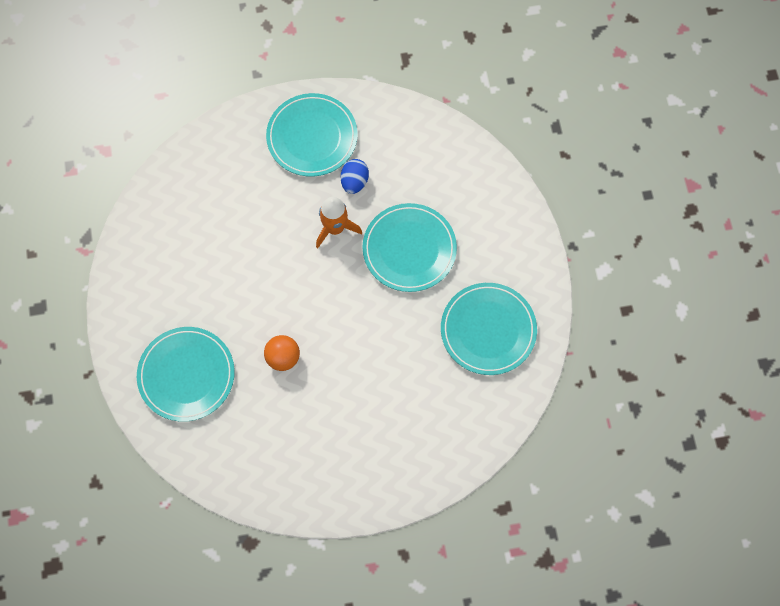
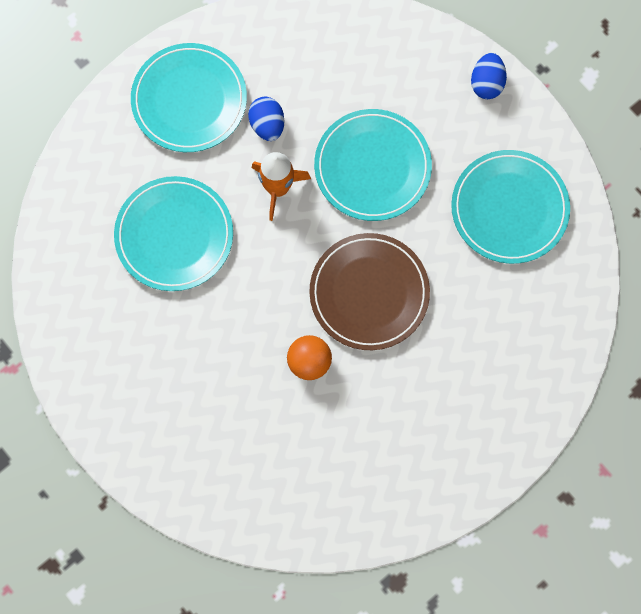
camera: 30 degrees left, 5 degrees up
(186, 375) = (215, 441): turquoise plate -> turquoise plate (174, 235)
(353, 334) = (369, 293): none -> brown plate
(526, 235) = (486, 83): none -> blue egg

